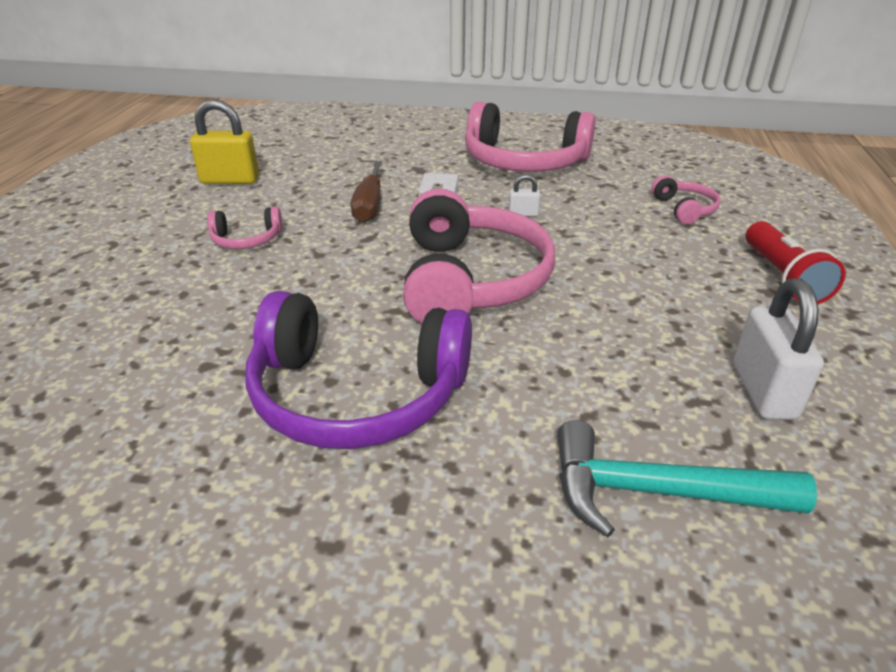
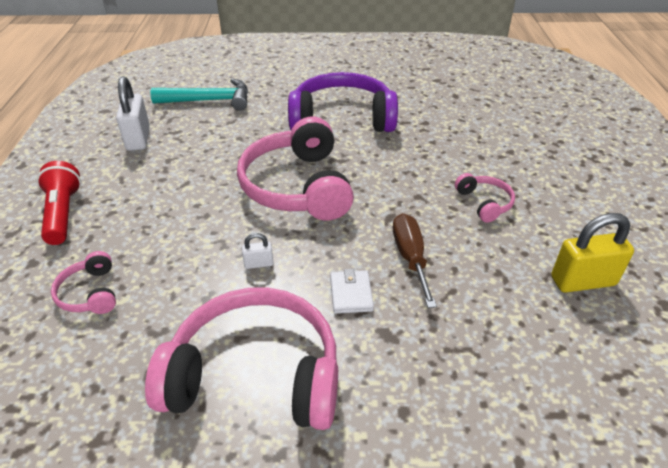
camera: 170 degrees right, 5 degrees up
(246, 240) = (484, 203): pink headphones -> pink headphones turned 90 degrees clockwise

